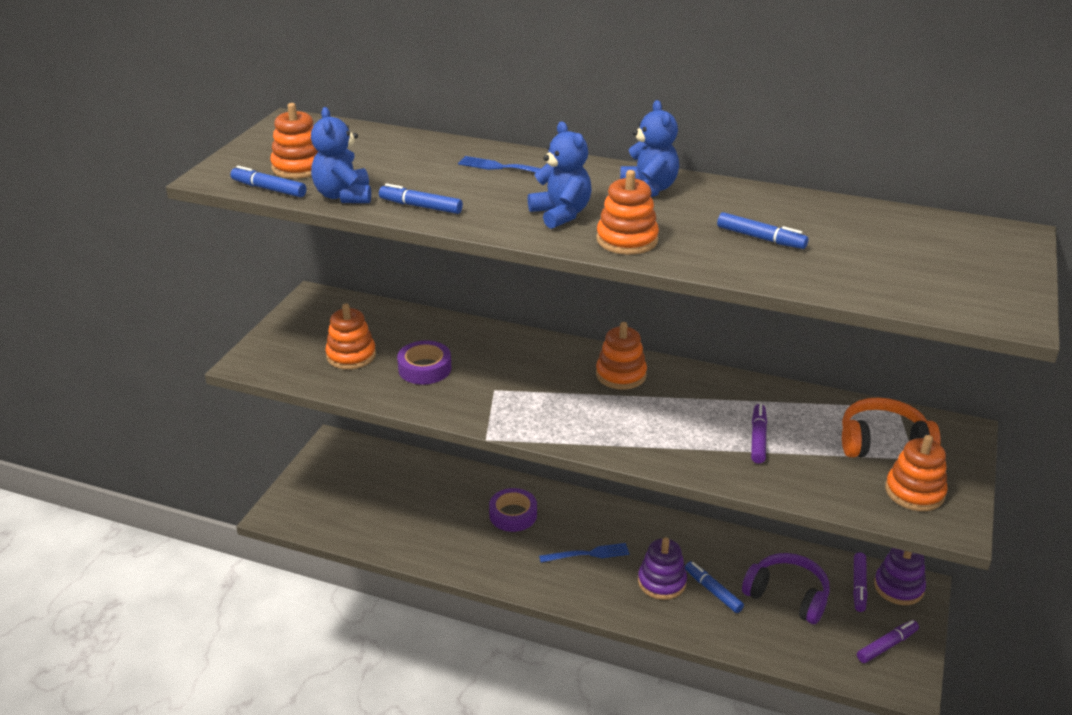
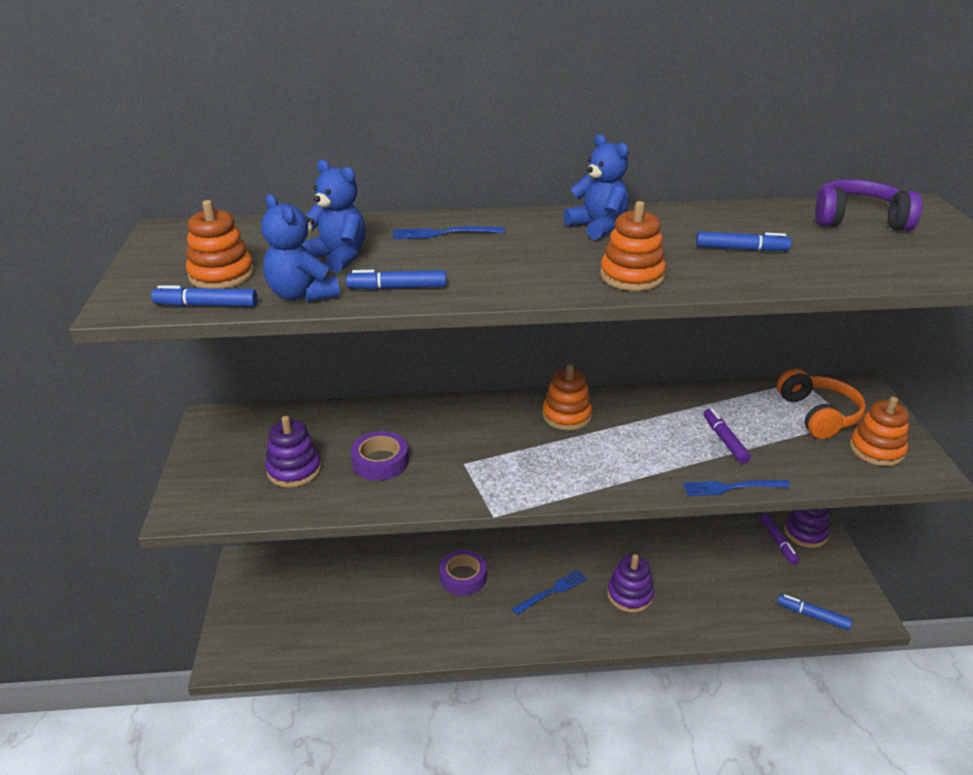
camera: 25 degrees left, 0 degrees up
(351, 356) = (294, 470): orange stacking toy -> purple stacking toy
(561, 214) = (545, 265): blue teddy bear -> blue teddy bear (338, 257)
(713, 591) = (675, 588): blue marker -> blue marker (812, 616)
(725, 480) = (731, 487): none -> blue fork
(787, 596) = (733, 570): purple headphones -> purple headphones (858, 220)
(883, 443) = (818, 415): orange headphones -> orange headphones turned 105 degrees clockwise
(887, 645) = (832, 586): purple marker -> none

